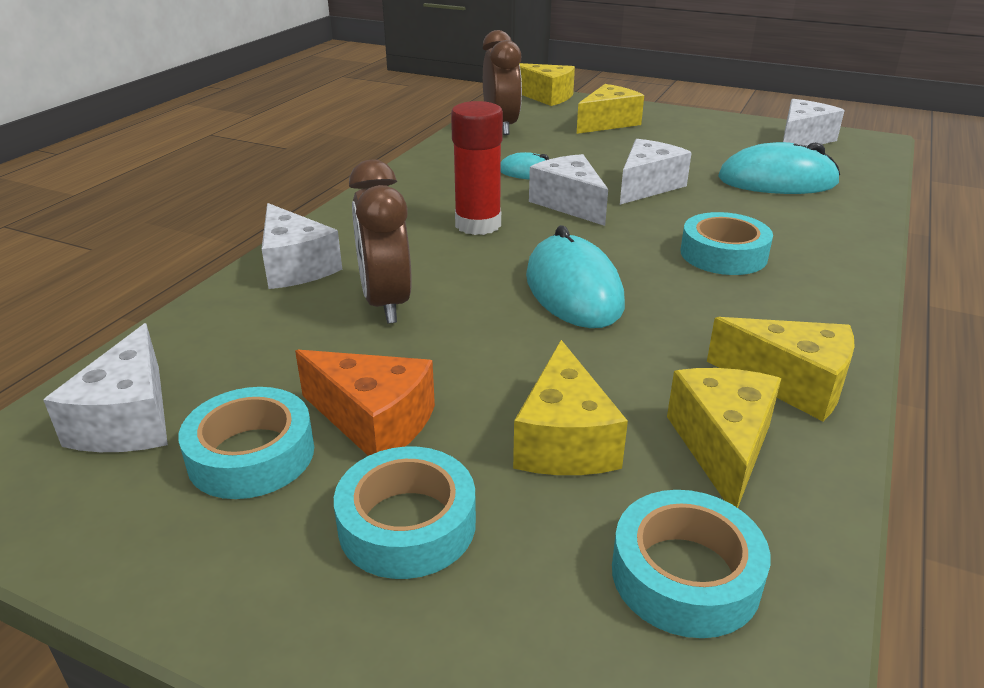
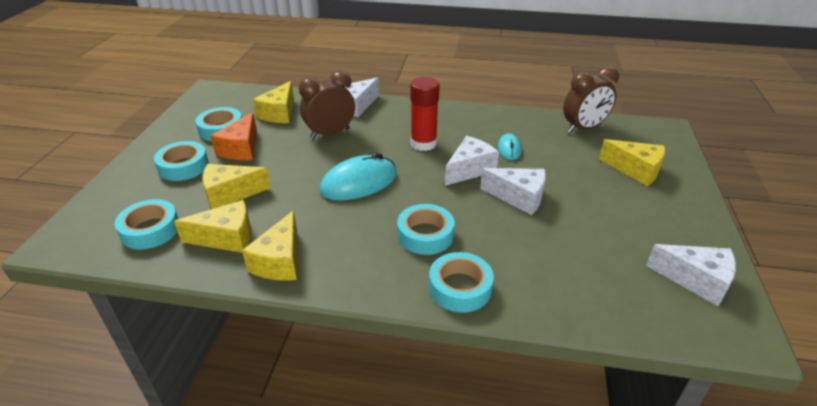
camera: 75 degrees right, 5 degrees up
(129, 419) = (240, 104): white cheese -> none
(546, 96) = (669, 137): yellow cheese -> yellow cheese (279, 113)
(777, 181) = (575, 262): turquoise mouse -> none
(833, 247) = (460, 288): none -> turquoise tape

